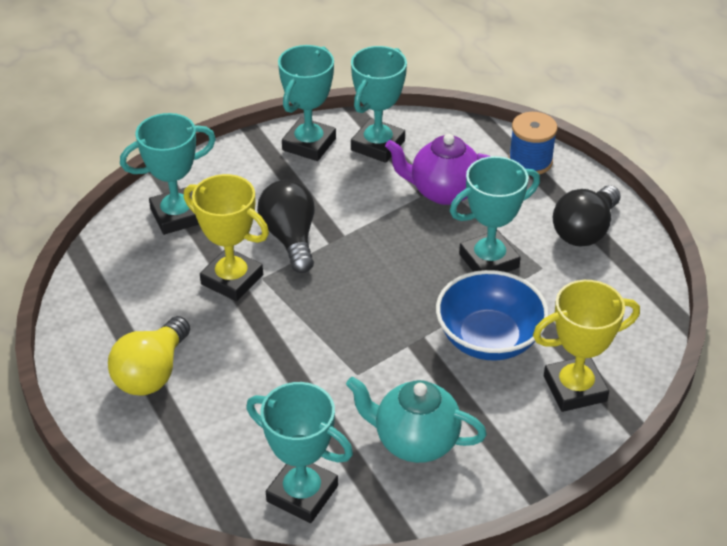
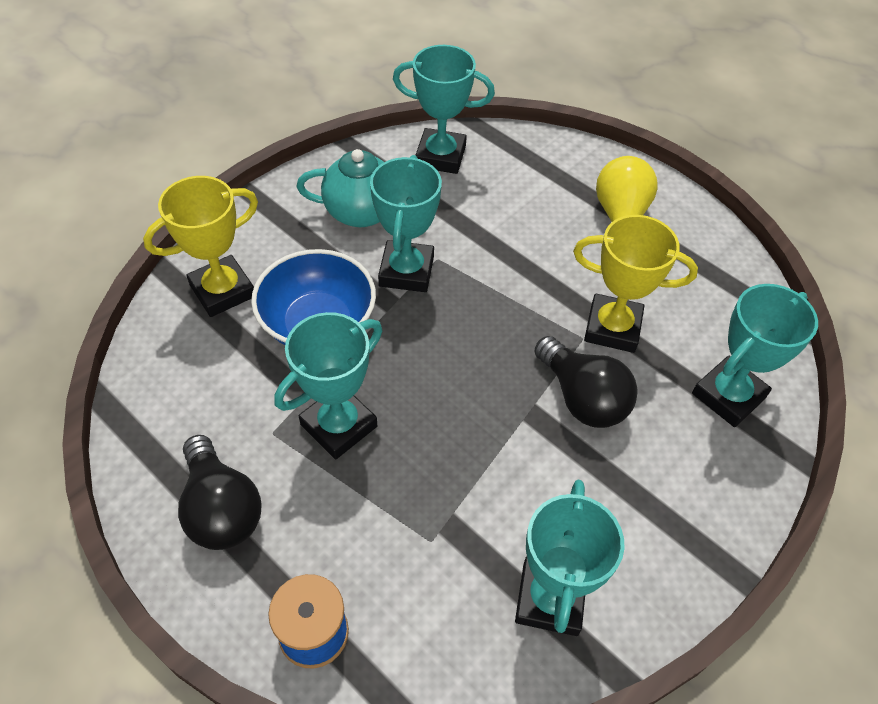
camera: 160 degrees right, 10 degrees up
(309, 144) = (646, 571): turquoise trophy -> turquoise trophy (406, 271)
(443, 192) = (426, 528): purple teapot -> none
(585, 231) = (221, 508): black light bulb -> black light bulb turned 135 degrees clockwise

